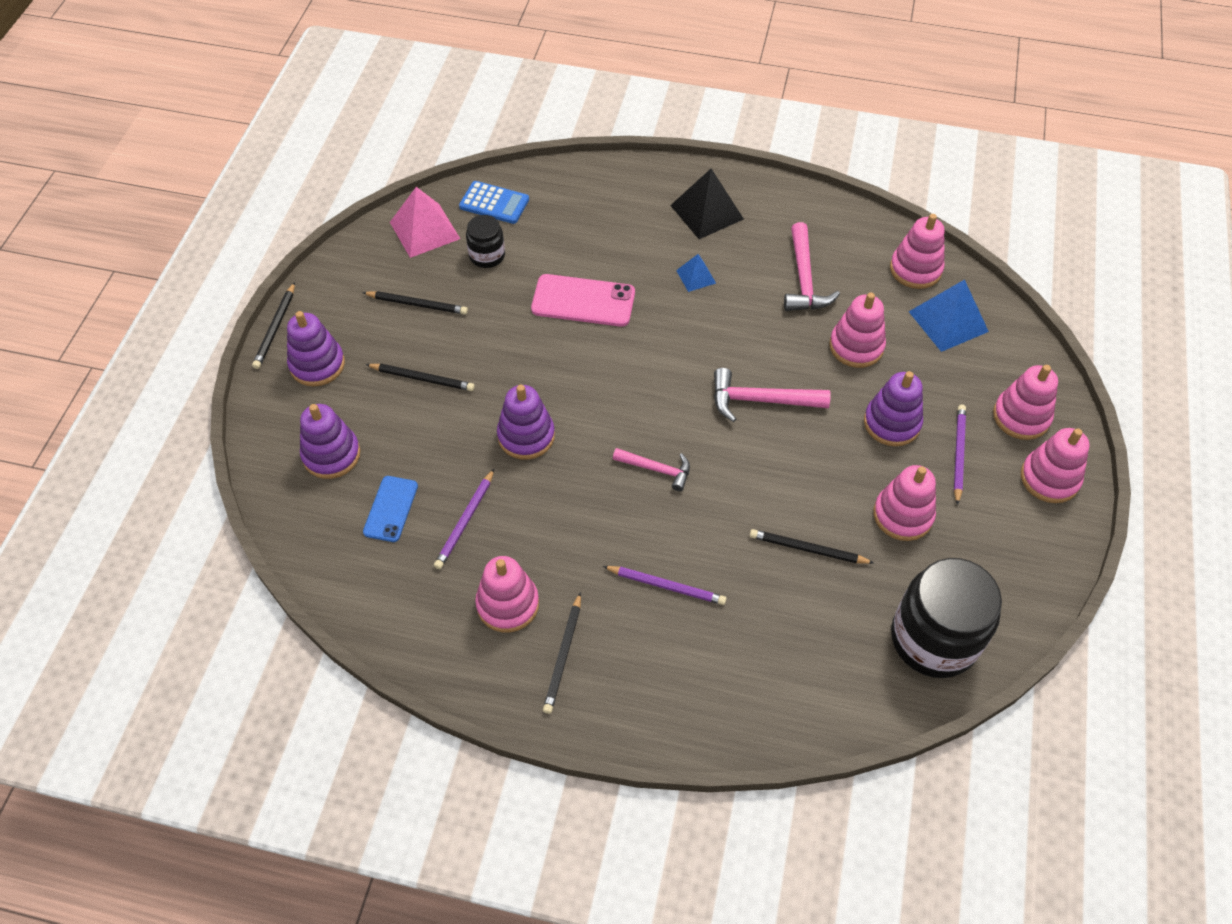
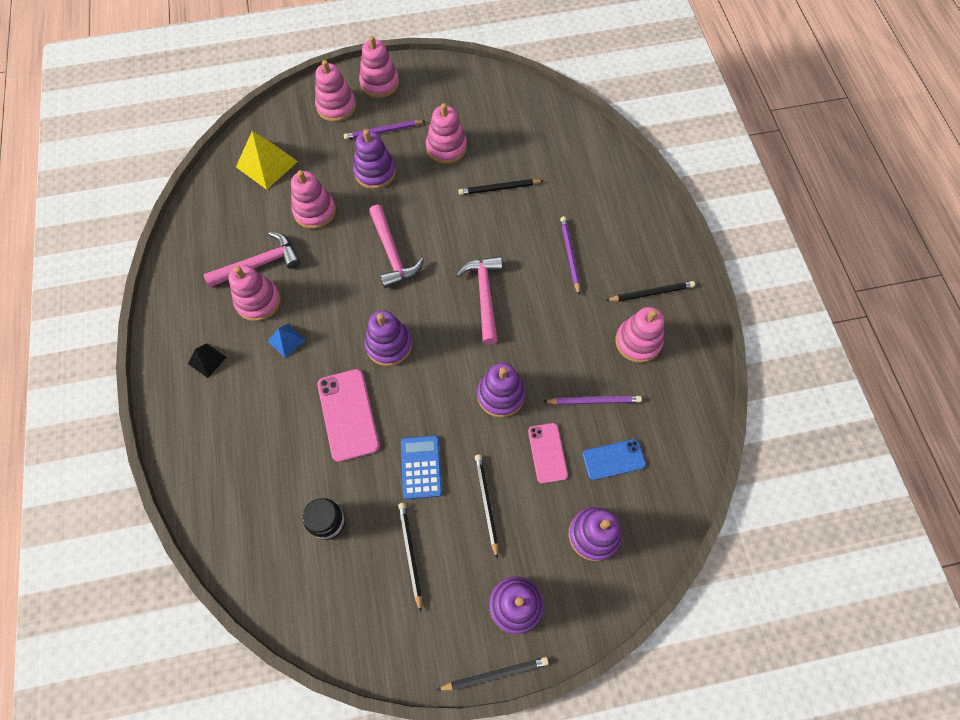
camera: 115 degrees left, 10 degrees up
(424, 230) = (318, 599): pink pyramid -> none
(437, 451) = (547, 453): none -> pink phone
(494, 203) = (258, 550): blue calculator -> blue calculator (421, 467)
(642, 358) = (389, 345): none -> purple stacking toy
(657, 469) = (484, 295): pink hammer -> pink hammer, size x1.54
(707, 212) = (207, 360): black pyramid -> black pyramid, size x0.55
(808, 549) = (499, 188): black pencil -> black pencil turned 90 degrees clockwise
(915, 269) = (221, 196): pink stacking toy -> pink stacking toy (258, 301)
(933, 639) = (524, 112): black jar -> none
(948, 321) = (266, 164): blue pyramid -> yellow pyramid

